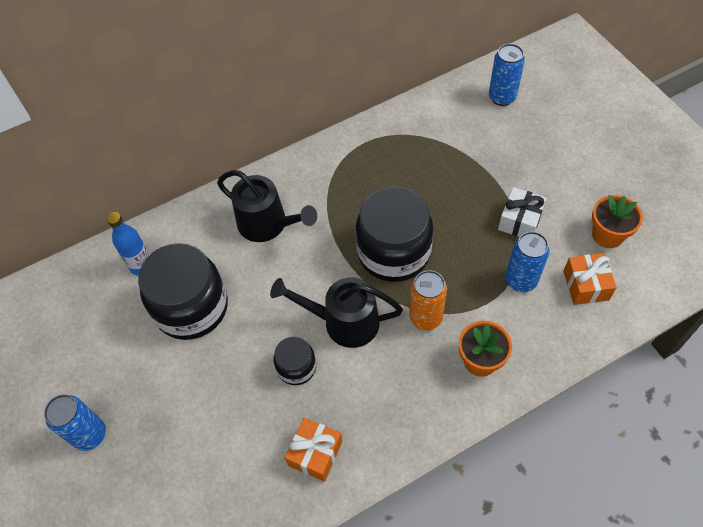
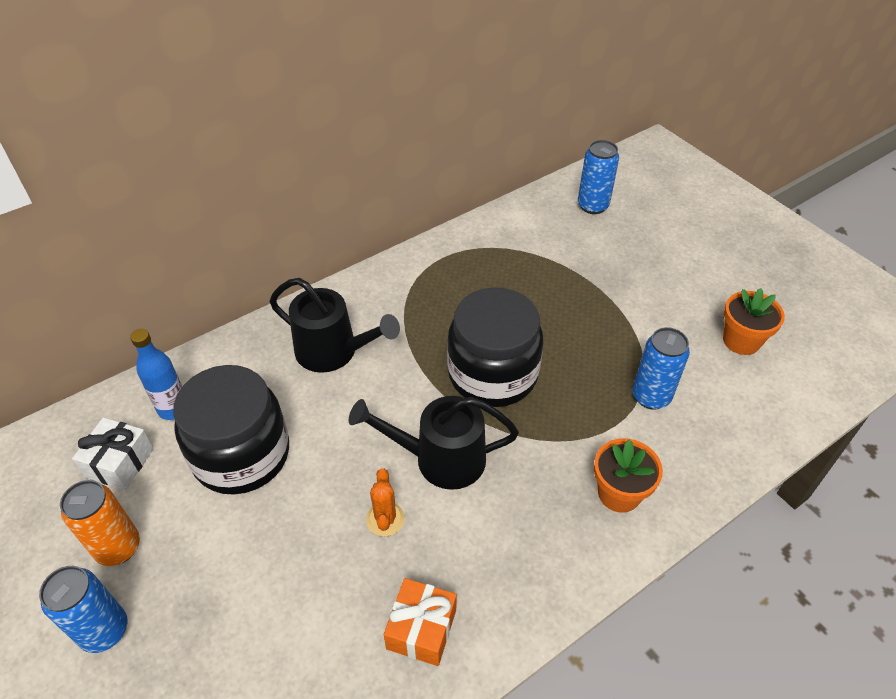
camera: 10 degrees left, 10 degrees down
(296, 367) = (385, 519): black jar -> orange cactus
(425, 317) = (543, 446): orange can -> orange can (118, 547)
(520, 221) = (637, 331): white gift -> white gift (120, 462)
(586, 285) = (728, 397): orange gift -> none

